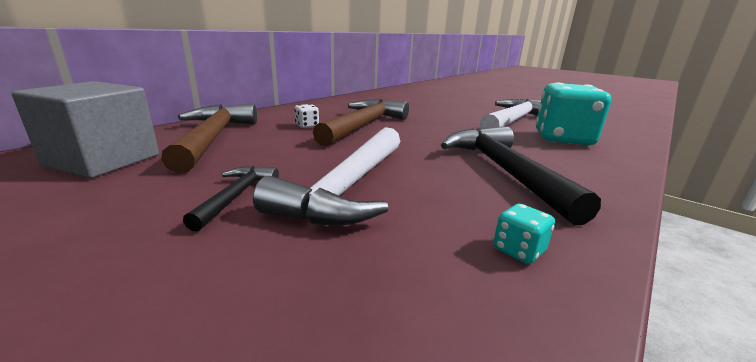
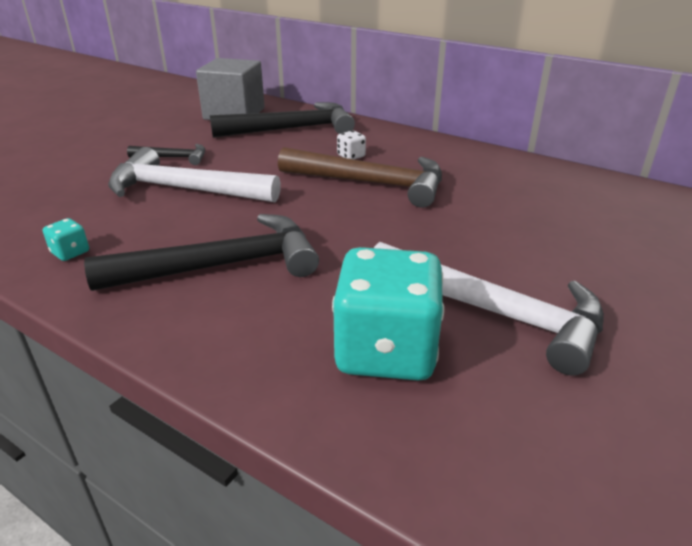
camera: 85 degrees right, 10 degrees up
(213, 138) = (292, 129): brown hammer -> black hammer

